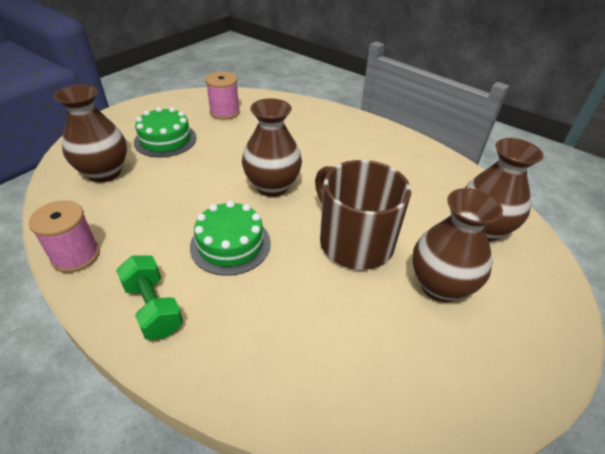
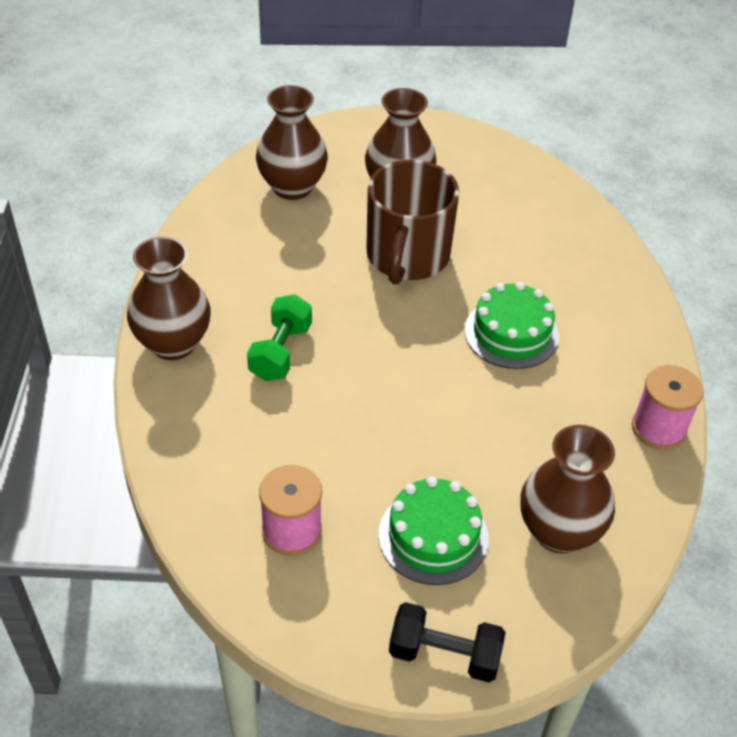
camera: 130 degrees left, 5 degrees up
(122, 116) = (444, 654): none -> black dumbbell
(153, 308) = (623, 330): green dumbbell -> green dumbbell (280, 352)
(272, 186) = (398, 359): brown vase -> brown vase (173, 343)

